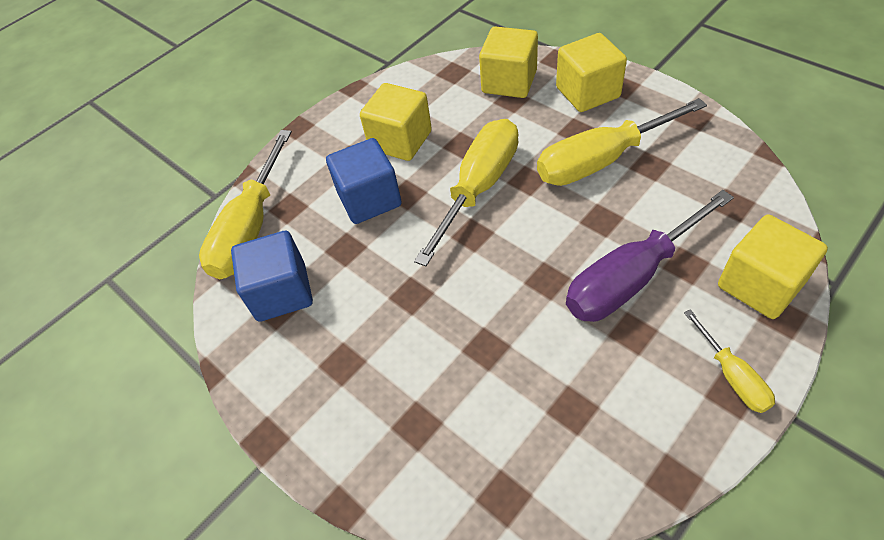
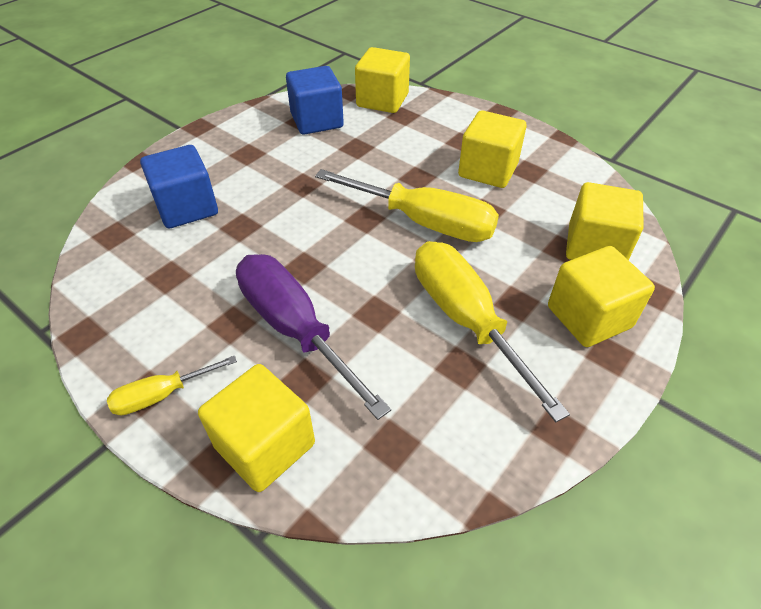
camera: 80 degrees right, 5 degrees down
(251, 228) = (382, 100): yellow screwdriver -> yellow cube
(369, 199) = (411, 156): blue cube -> blue cube (187, 208)

